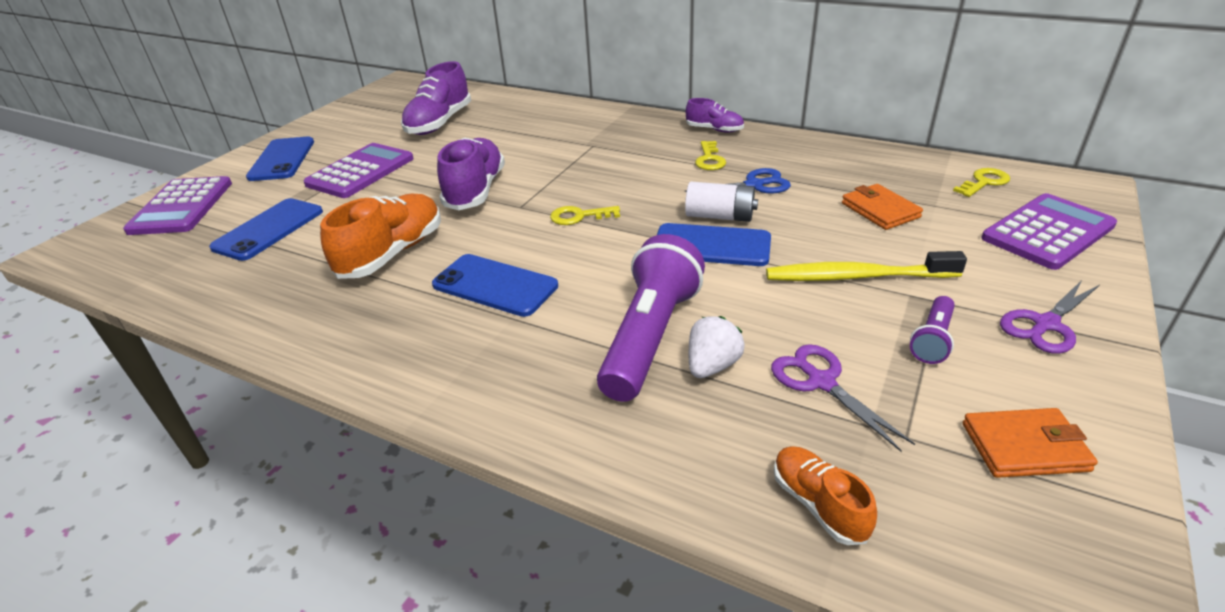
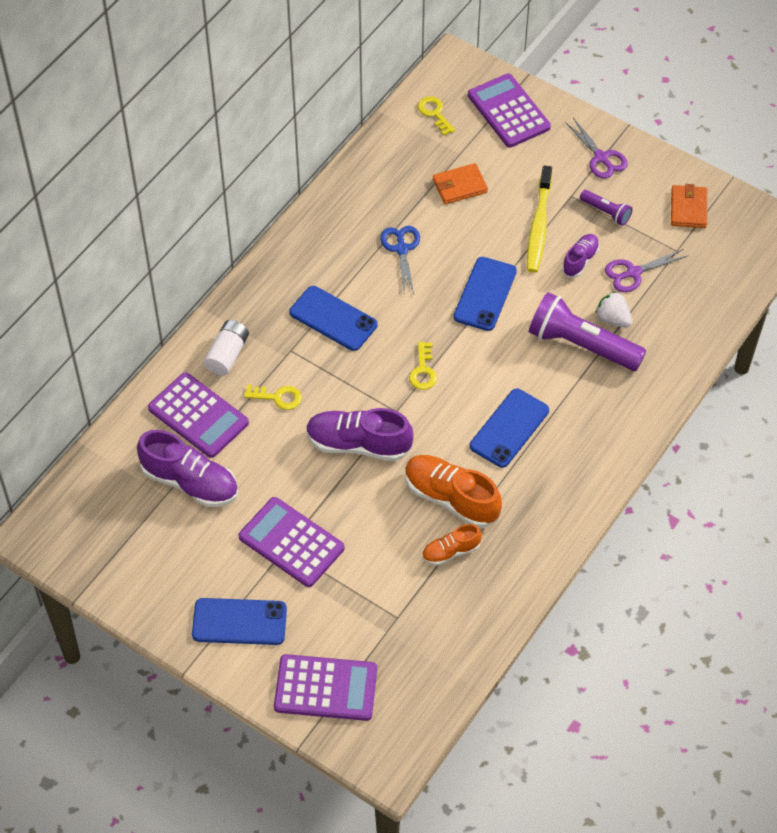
camera: 85 degrees left, 20 degrees up
(269, 229) = (390, 599): blue phone -> blue phone (333, 318)
(511, 117) = (198, 416): none -> purple calculator
(709, 159) = (347, 268): yellow key -> yellow key (278, 397)
(714, 130) = (286, 253): purple shoe -> purple shoe (580, 260)
(720, 216) = (445, 281): white battery -> white battery (227, 354)
(818, 504) = (714, 297): orange shoe -> orange shoe (451, 551)

